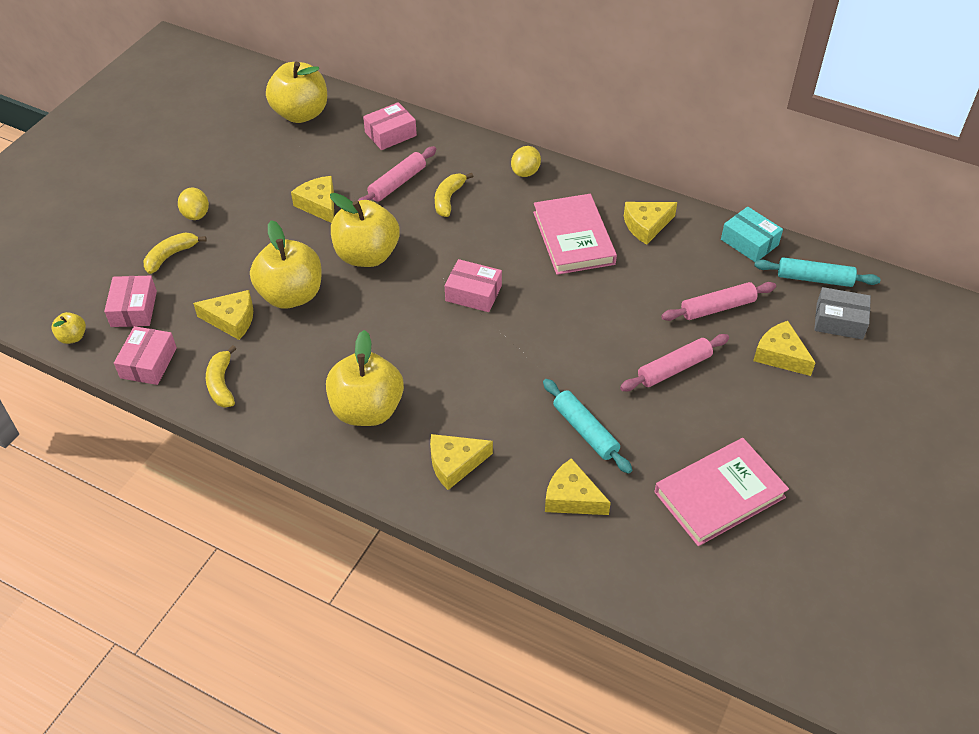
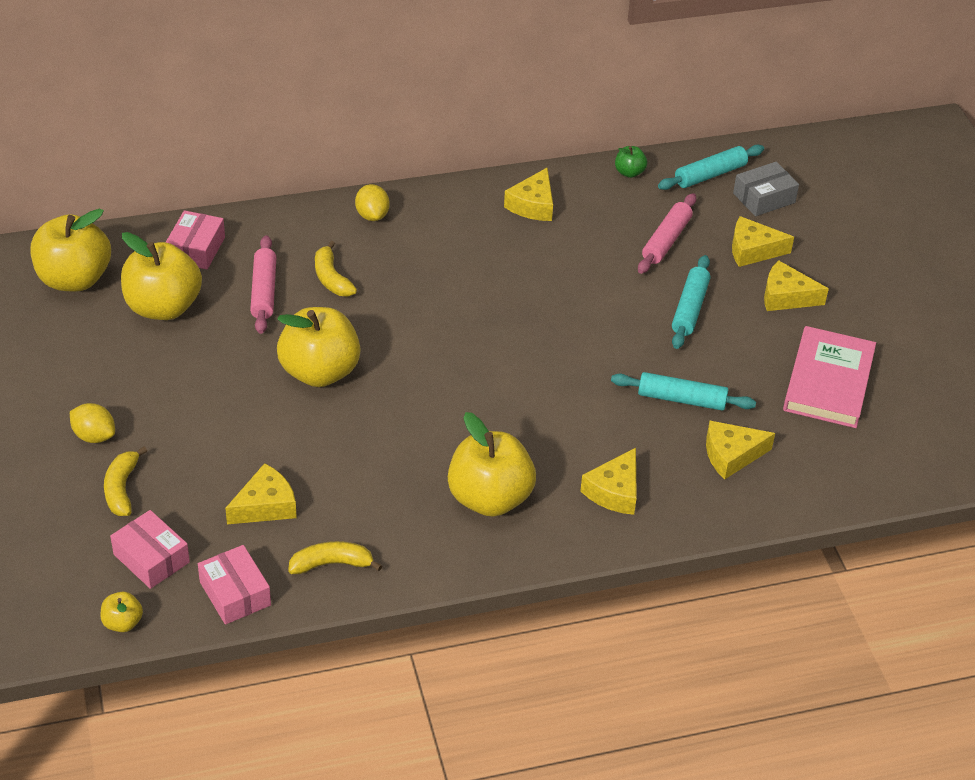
camera: 45 degrees left, 5 degrees down
(222, 384) = (331, 564): yellow banana -> yellow banana turned 135 degrees clockwise
(291, 295) = (294, 449): yellow apple -> yellow apple (163, 307)
(319, 205) = (212, 354): yellow cheese -> yellow cheese (786, 296)
(473, 293) = (458, 347): pink box -> none
(573, 238) = (485, 250): pink book -> none
(674, 369) = (690, 309): pink rolling pin -> turquoise rolling pin
(749, 242) = (629, 172): turquoise box -> green apple

